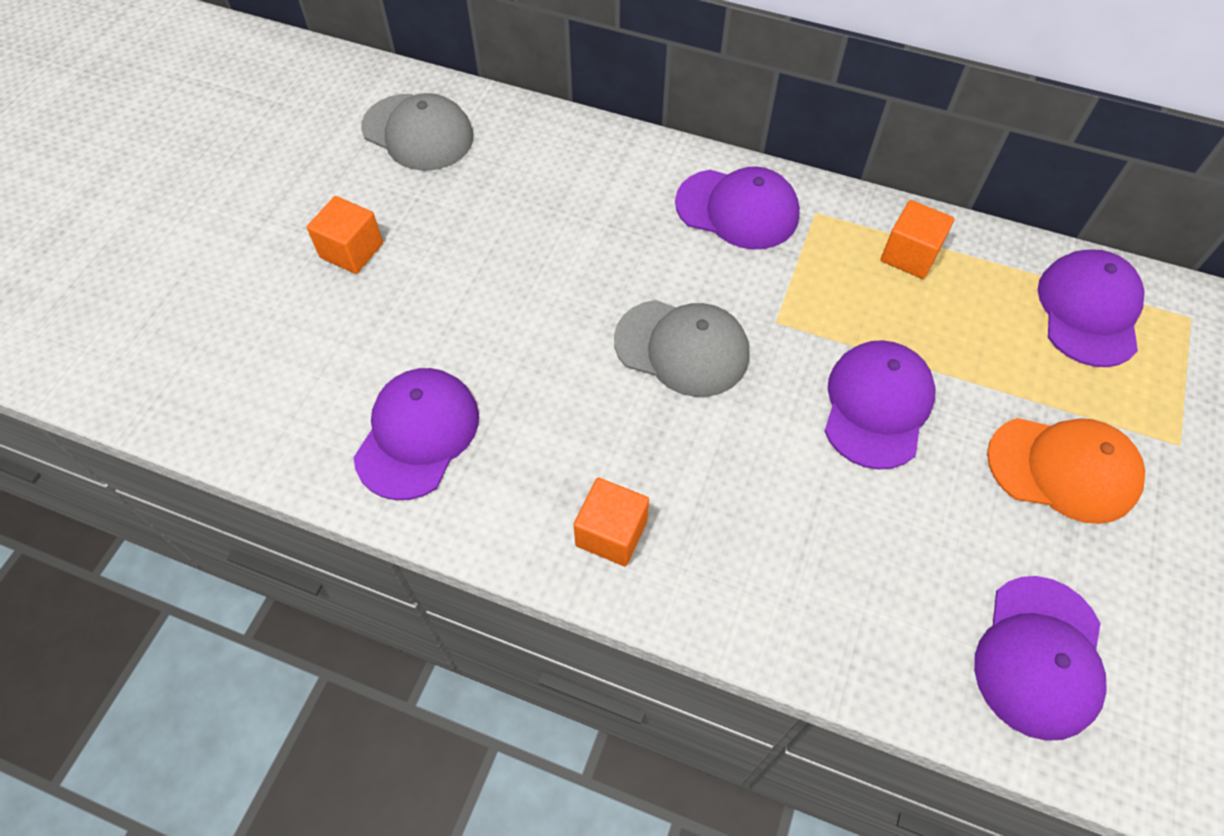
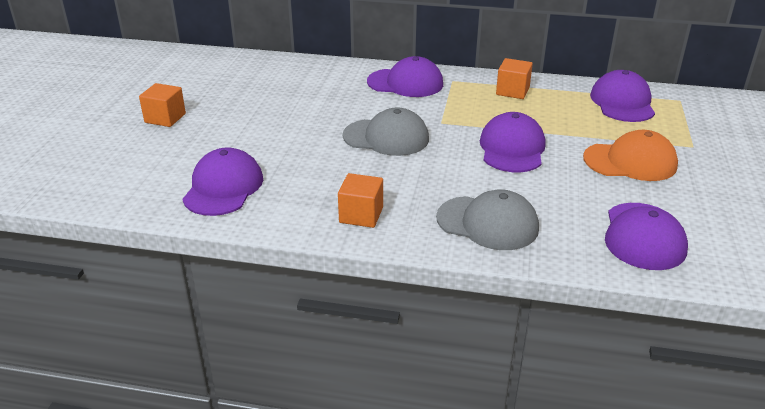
camera: 10 degrees left, 25 degrees down
(418, 132) = (200, 70): grey cap -> grey cap (487, 223)

